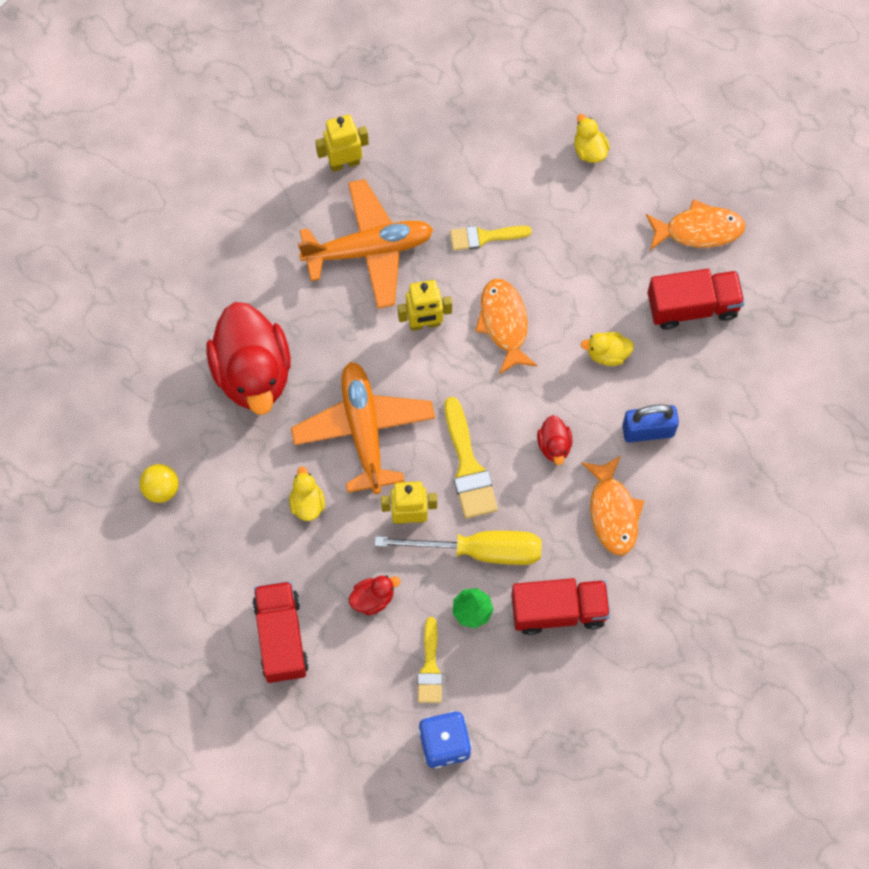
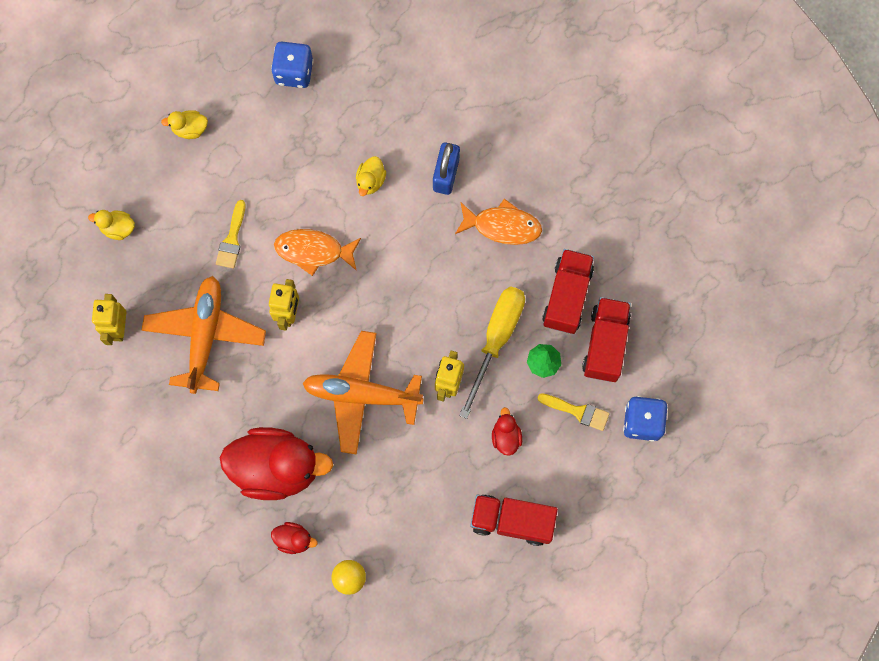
camera: 70 degrees left, 5 degrees up
(307, 503) = (406, 461): yellow duck -> yellow duck (118, 228)
(468, 466) = (423, 323): yellow brush -> none
(554, 445) = (431, 250): red duck -> red duck (294, 539)
(692, 306) = (356, 102): red truck -> red truck (605, 344)
(699, 230) = (294, 72): orange fish -> blue dice

